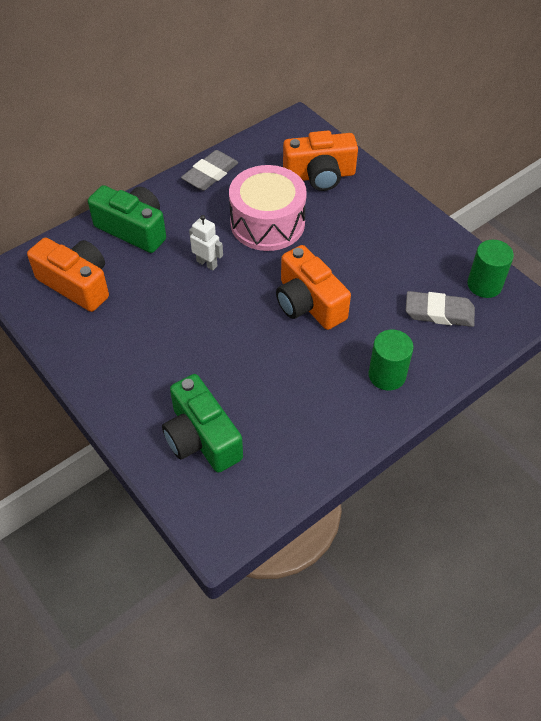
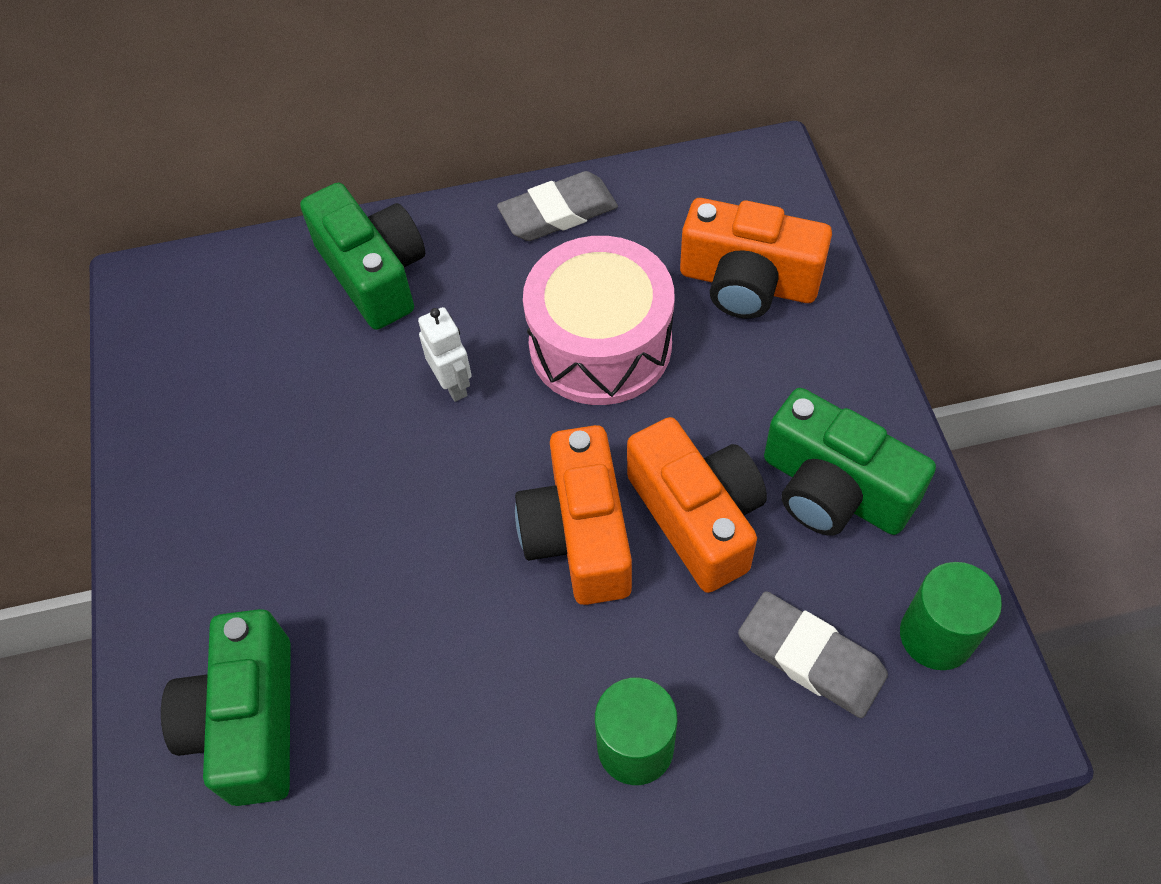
camera: 30 degrees right, 5 degrees up
(76, 284) = (229, 342): orange camera -> orange camera (697, 517)
(409, 245) = (833, 489): none -> green camera

